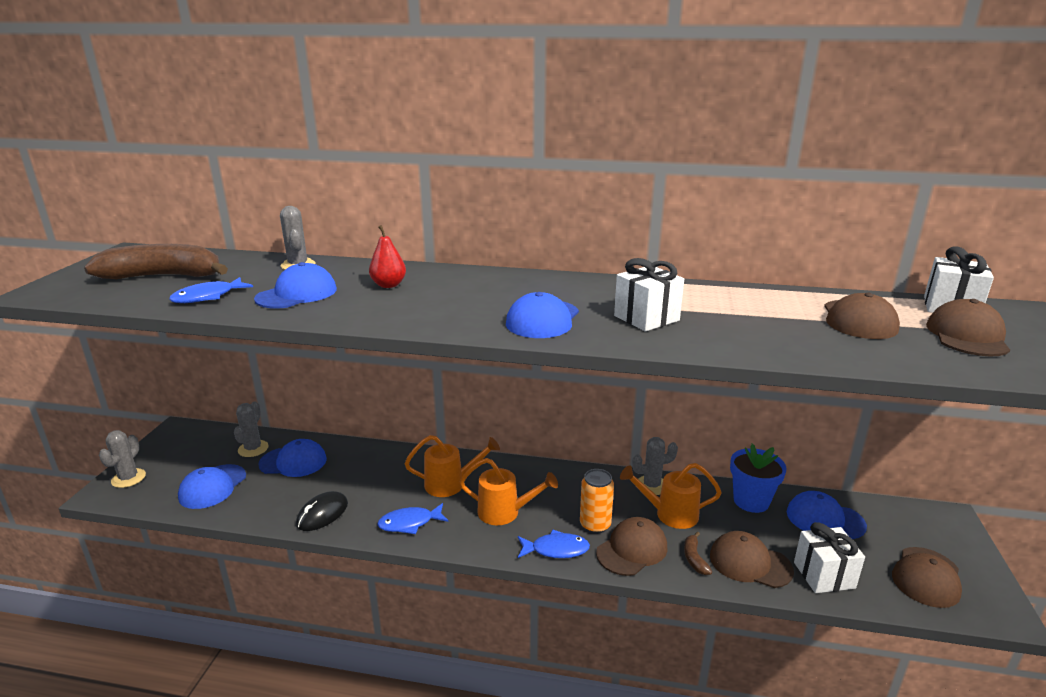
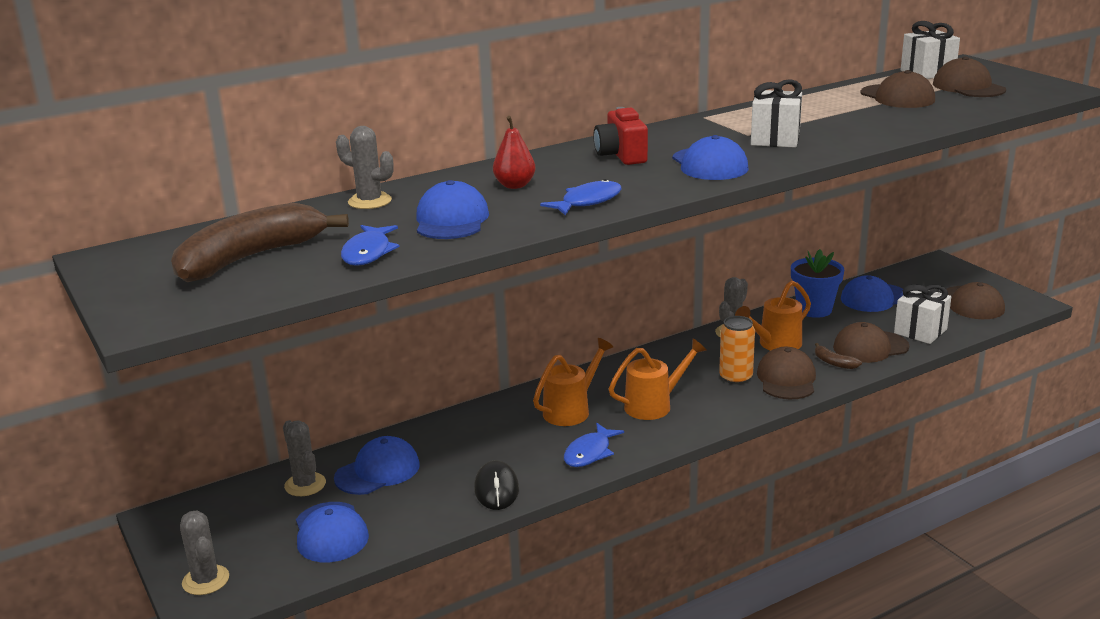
camera: 40 degrees left, 0 degrees up
(504, 289) = (621, 155): none -> red camera
(556, 549) = (735, 407): blue fish -> blue fish (587, 202)

